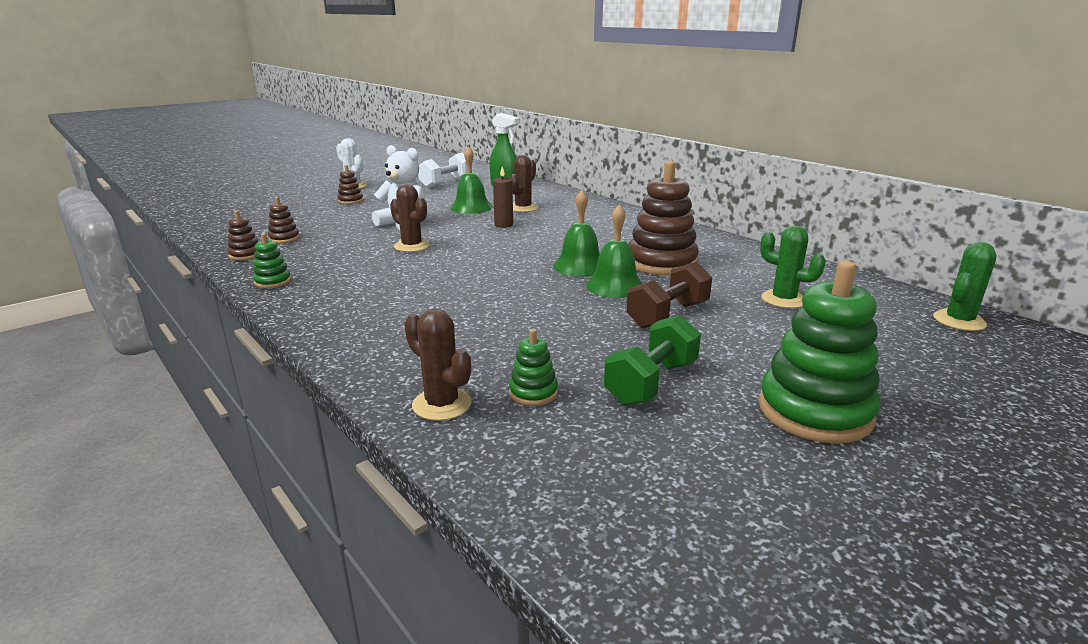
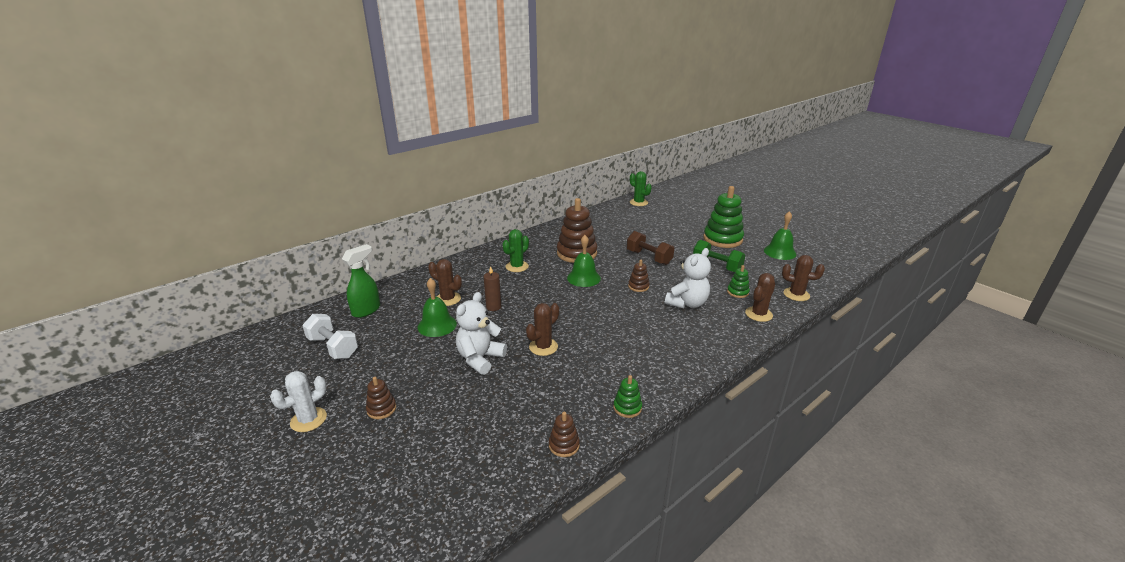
camera: 90 degrees left, 5 degrees up
(284, 238) = (515, 430): brown stacking toy -> brown stacking toy (638, 286)
(495, 336) = (687, 303): none -> white teddy bear
(519, 478) = (796, 294): none -> brown cactus
(615, 286) = (614, 268): green bell -> green bell (780, 252)
(783, 299) = (624, 230): green cactus -> green cactus (517, 266)

